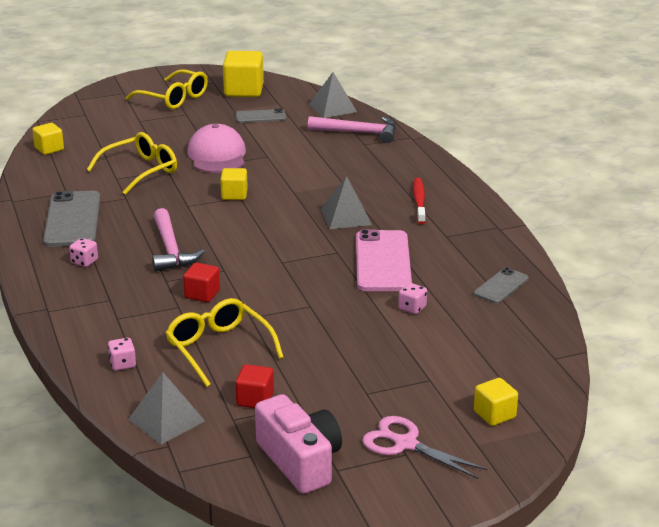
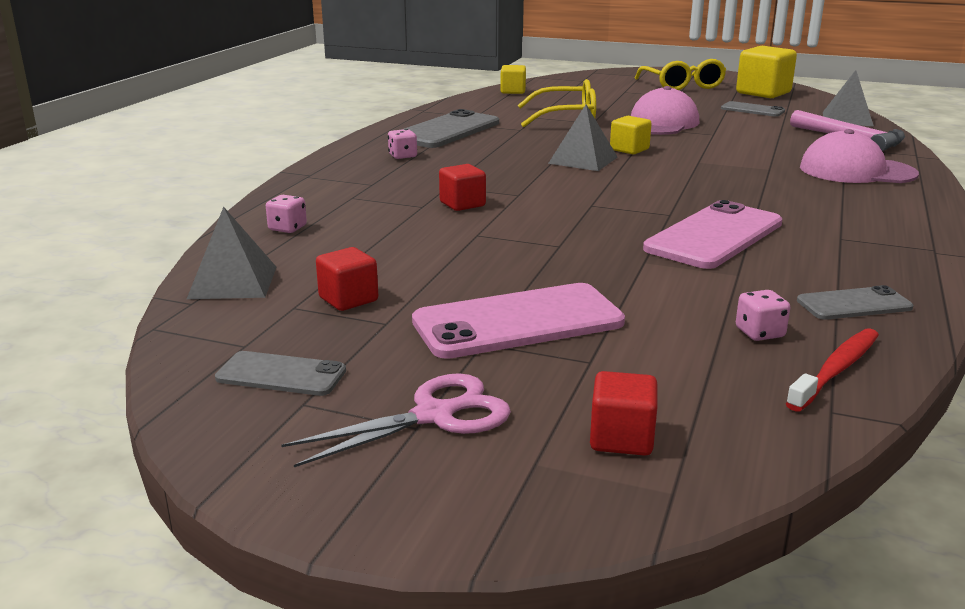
camera: 40 degrees right, 5 degrees down
(171, 249) = (494, 168): pink hammer -> none
(219, 349) = (396, 248): yellow glasses -> none
(300, 461) = (281, 374): pink camera -> grey phone
(346, 217) = (729, 191): grey pyramid -> grey pyramid (583, 160)
(365, 372) = (518, 322): none -> pink phone
(394, 167) = (856, 171): none -> pink cap
(405, 444) = (435, 415): pink scissors -> pink scissors turned 75 degrees clockwise
(412, 308) = (684, 285): pink dice -> pink dice (759, 333)
(419, 201) = (848, 202): red toothbrush -> red toothbrush (836, 370)
(494, 414) = (621, 438): yellow cube -> red cube

